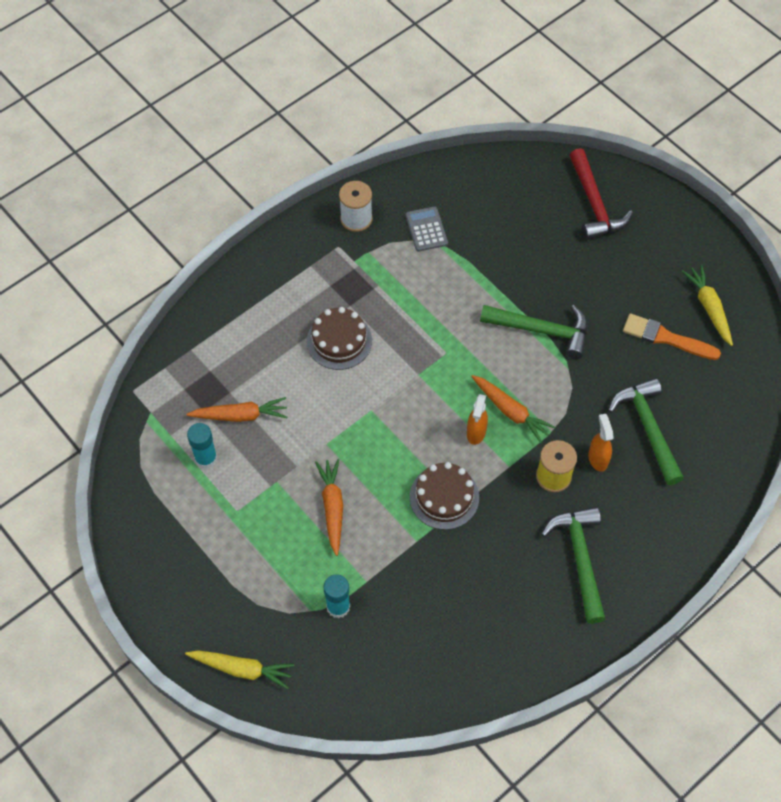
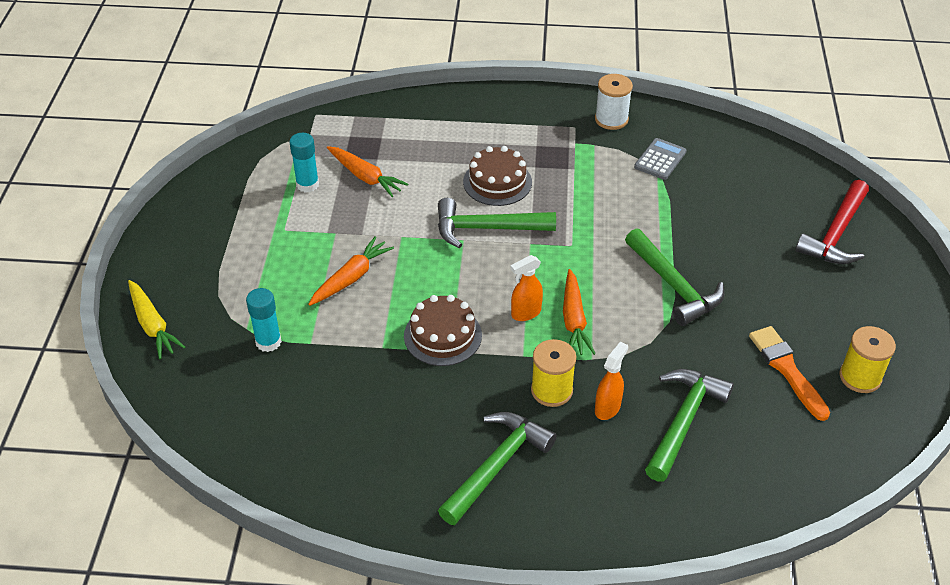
camera: 45 degrees right, 15 degrees down
(376, 387) = (487, 228): none -> green hammer
(709, 308) = (860, 377): yellow carrot -> yellow spool

